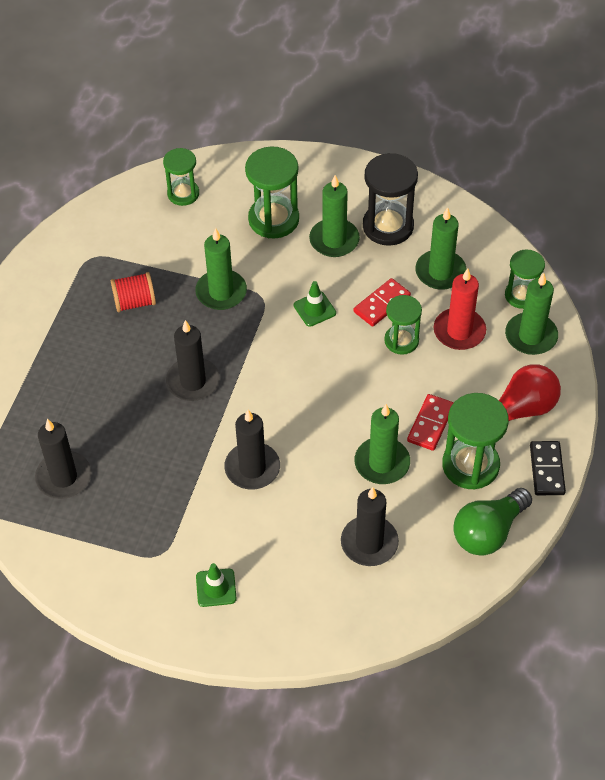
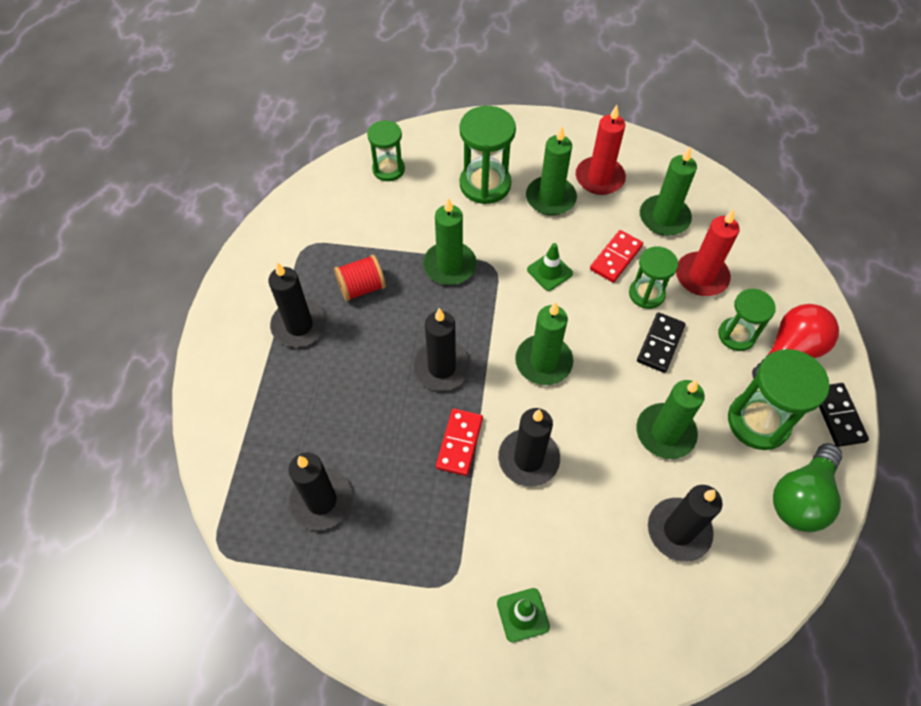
camera: 10 degrees left, 5 degrees up
(71, 329) = (299, 325): none -> black candle
(388, 226) = (599, 178): black hourglass -> red candle
(400, 386) = (660, 344): none -> black domino
(430, 424) = (702, 381): red domino -> red domino (459, 443)
(521, 295) = (750, 232): green hourglass -> green hourglass (736, 335)
(531, 336) = (773, 272): green candle -> green candle (543, 362)

